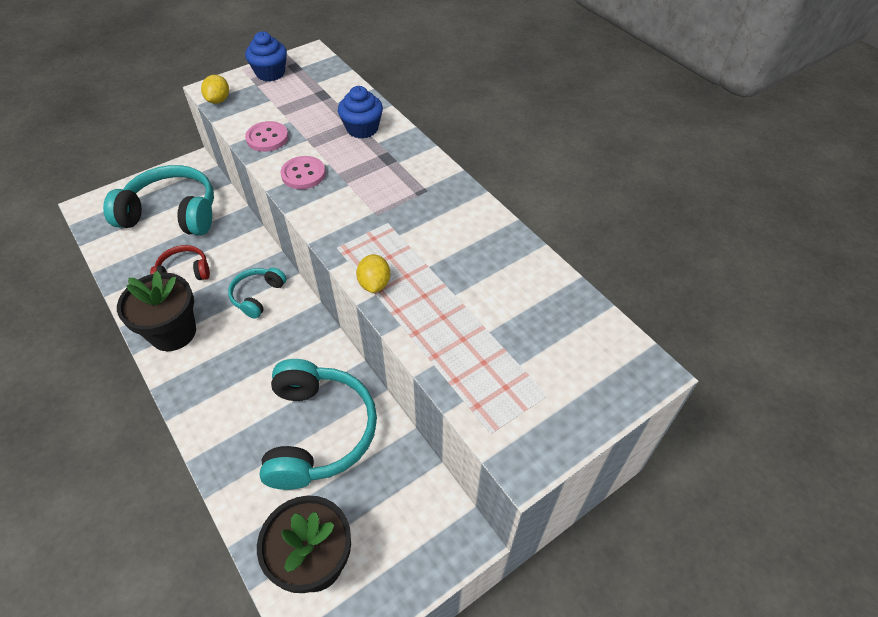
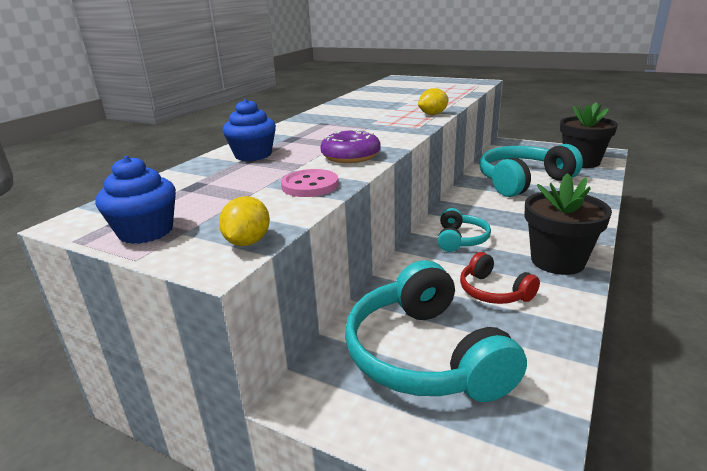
camera: 115 degrees left, 25 degrees down
(218, 100) = (248, 242): yellow lemon -> yellow lemon turned 60 degrees counterclockwise
(257, 296) = (461, 239): turquoise headphones -> turquoise headphones turned 75 degrees counterclockwise
(303, 174) = (351, 156): pink button -> purple donut

